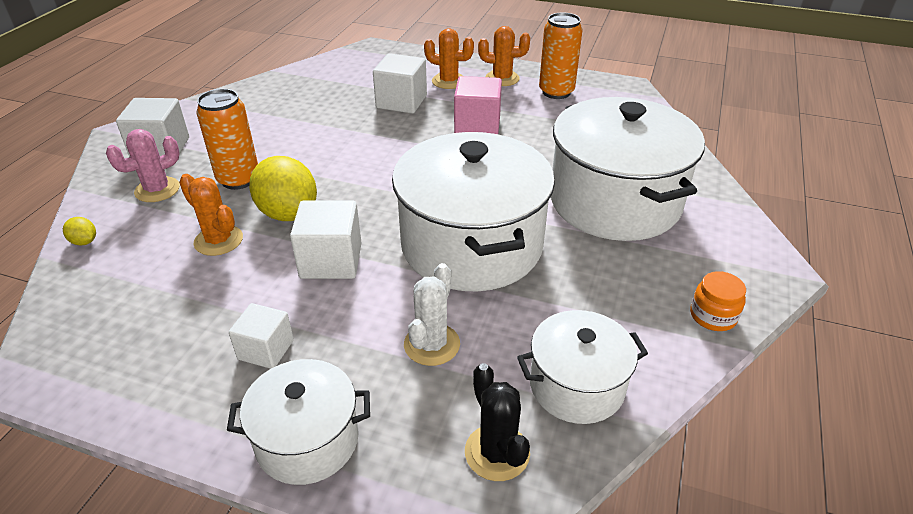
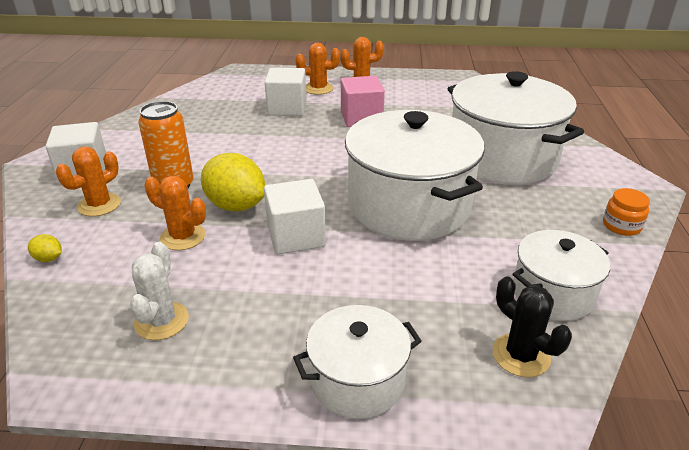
camera: 15 degrees left, 5 degrees down
(157, 190) = (99, 205): pink cactus -> orange cactus
(266, 350) = (278, 316): white cube -> none
(432, 344) = (420, 285): white cactus -> white cactus (161, 321)
(556, 92) = (410, 87): orange can -> none

